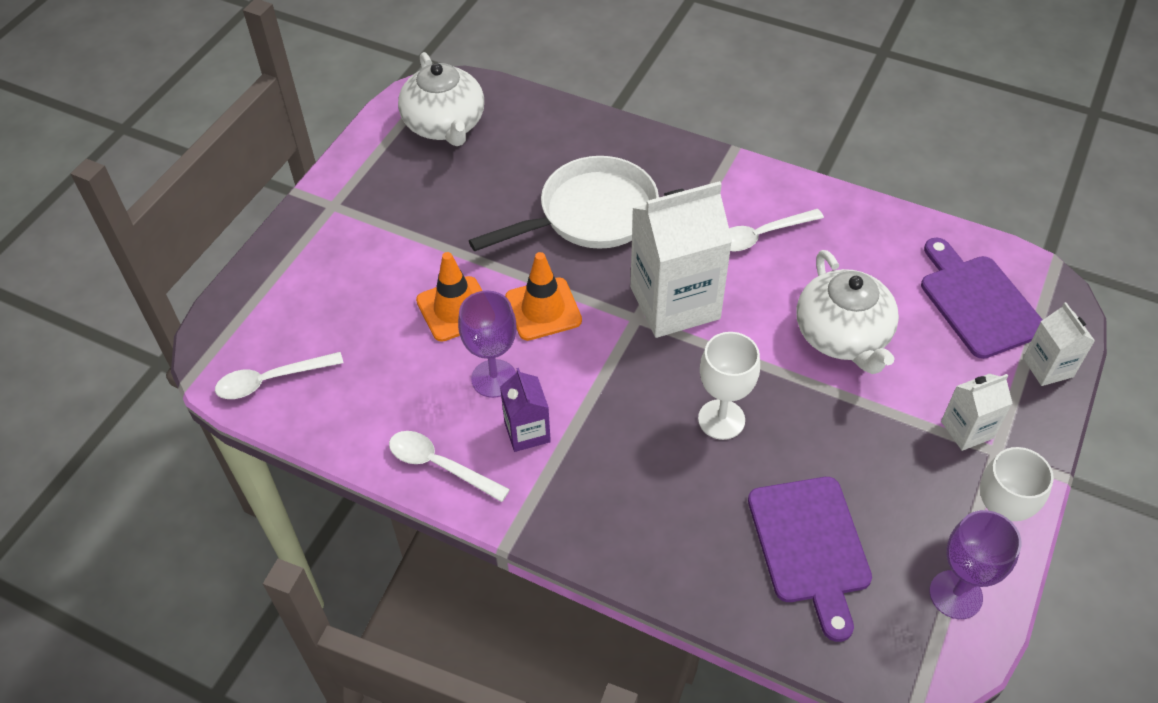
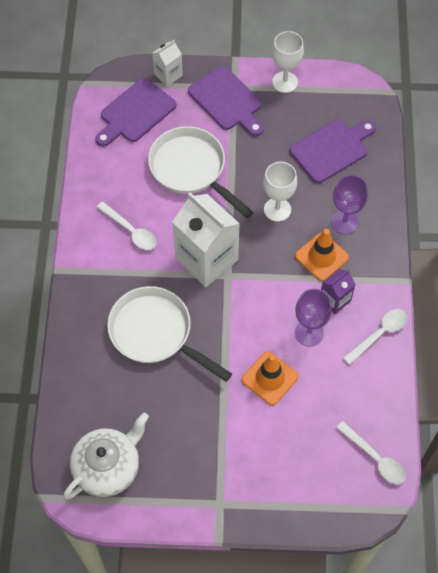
camera: 115 degrees left, 10 degrees up
(440, 465) = (379, 334): white spoon -> white spoon turned 135 degrees counterclockwise
(543, 309) = (246, 328): orange traffic cone -> orange traffic cone (321, 257)
(842, 336) = (191, 169): white teapot -> white pan
(955, 594) = (325, 88): purple goblet -> purple goblet (344, 222)
(967, 430) = (227, 101): white carton -> purple cutting board

